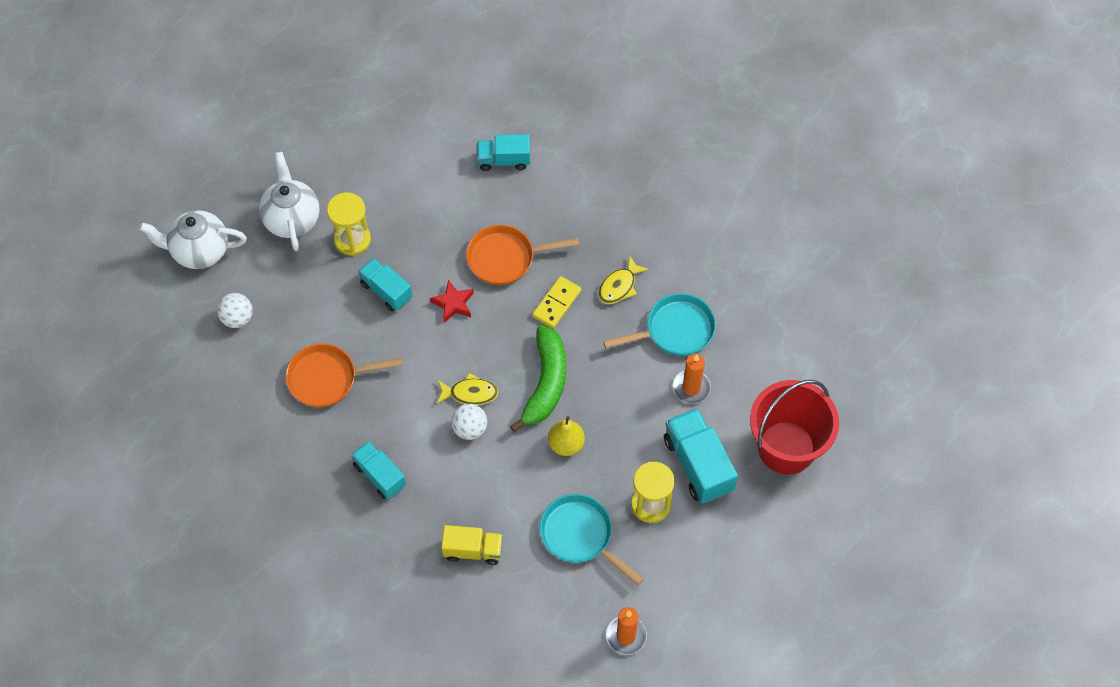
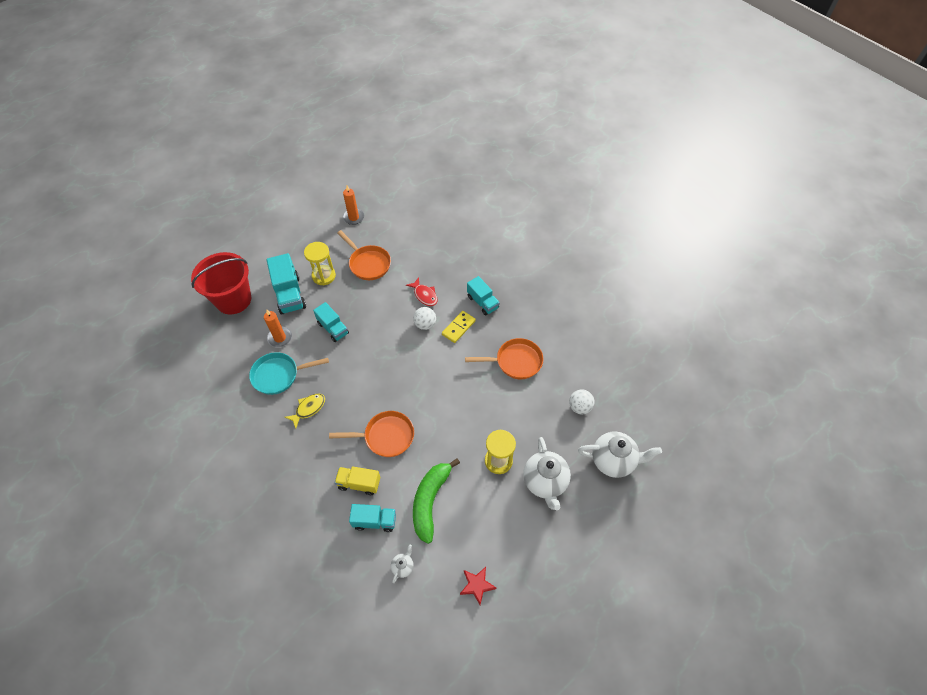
camera: 175 degrees left, 5 degrees down
(386, 291) = (474, 418): turquoise truck -> turquoise truck (333, 328)
(453, 303) = (427, 405): red star -> red star (477, 585)
(463, 117) = (403, 566): none -> white teapot
(470, 393) = (422, 345): yellow fish -> none
(473, 550) = (430, 261): yellow truck -> yellow truck (359, 483)
(476, 481) = (424, 295): none -> red fish
(545, 383) = (372, 348): green banana -> green banana (430, 501)
(556, 303) = (355, 400): yellow domino -> yellow domino (458, 328)
(566, 444) = (366, 311): yellow pear -> none
(580, 535) = (368, 263): turquoise pan -> orange pan

